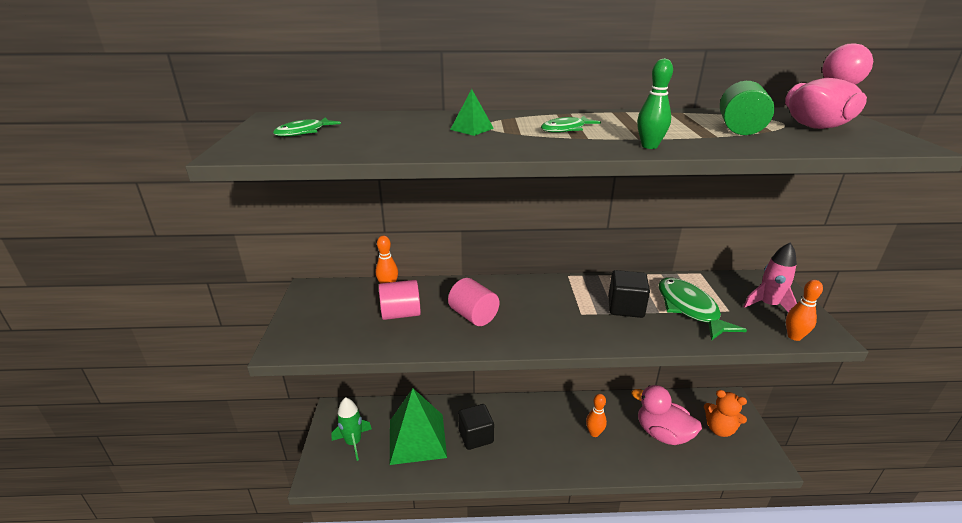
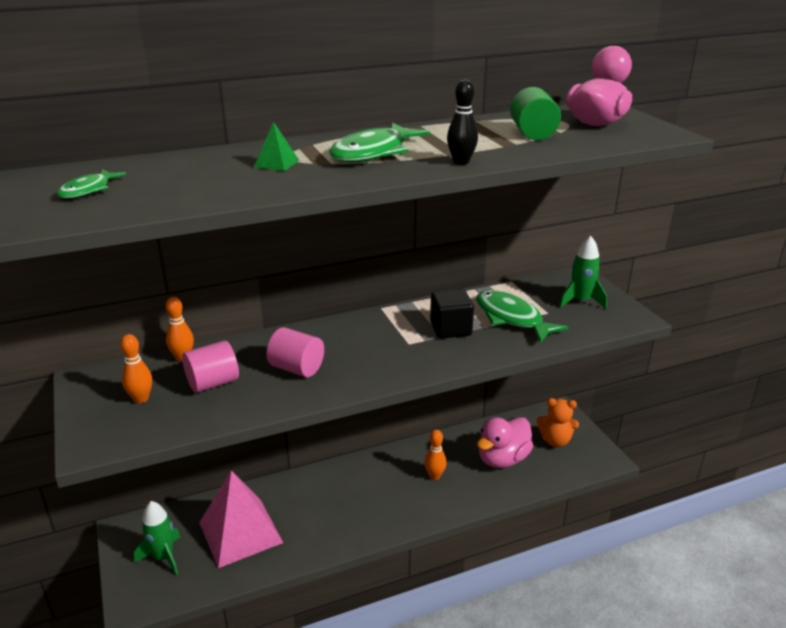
camera: 20 degrees left, 0 degrees up
(417, 438) = (240, 532): green pyramid -> pink pyramid
(476, 436) = (308, 512): black cube -> none
(566, 129) = (373, 153): green fish -> green fish, size x1.82
(649, 146) = (461, 162): green bowling pin -> black bowling pin
(662, 434) = (502, 459): pink duck -> pink duck turned 60 degrees counterclockwise
(768, 305) = (580, 301): pink rocket -> green rocket
(794, 336) = (609, 325): orange bowling pin -> orange bowling pin (141, 399)

